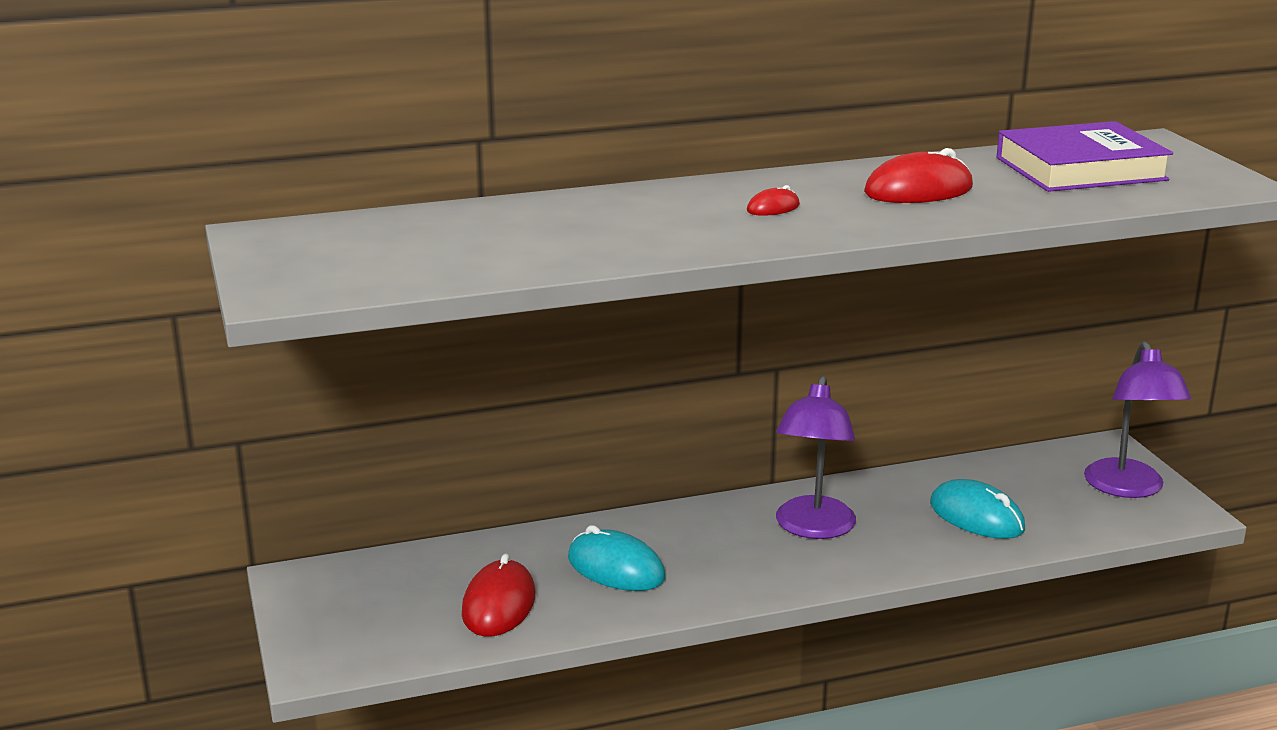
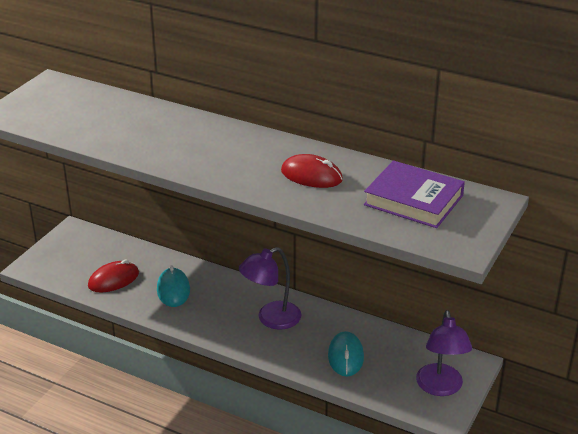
camera: 45 degrees right, 10 degrees up
(773, 208) = (234, 155): red mouse -> none
(1128, 488) = (440, 388): purple lamp -> purple lamp turned 45 degrees counterclockwise

